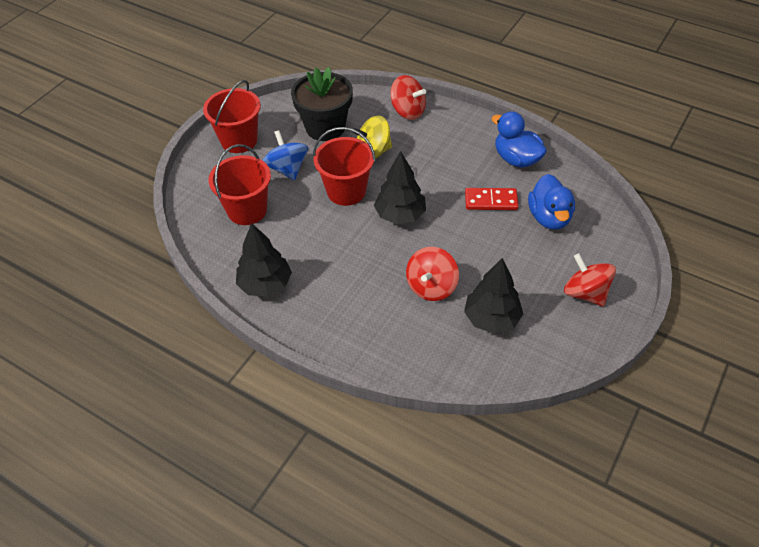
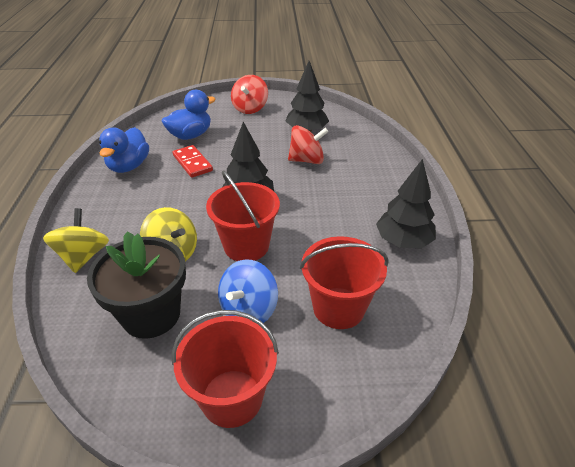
camera: 125 degrees left, 10 degrees down
(408, 111) = (83, 256): red spinning top -> yellow spinning top

